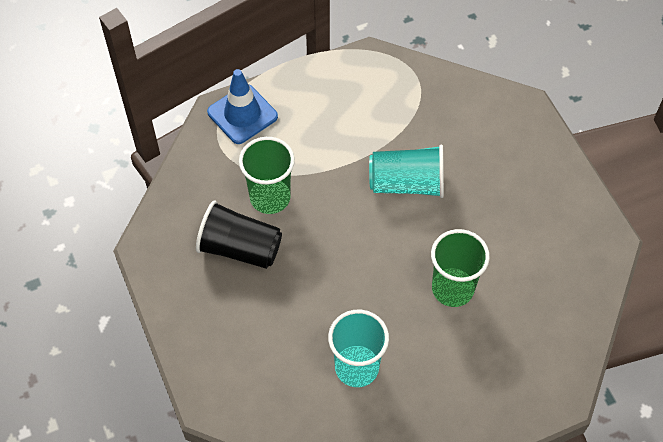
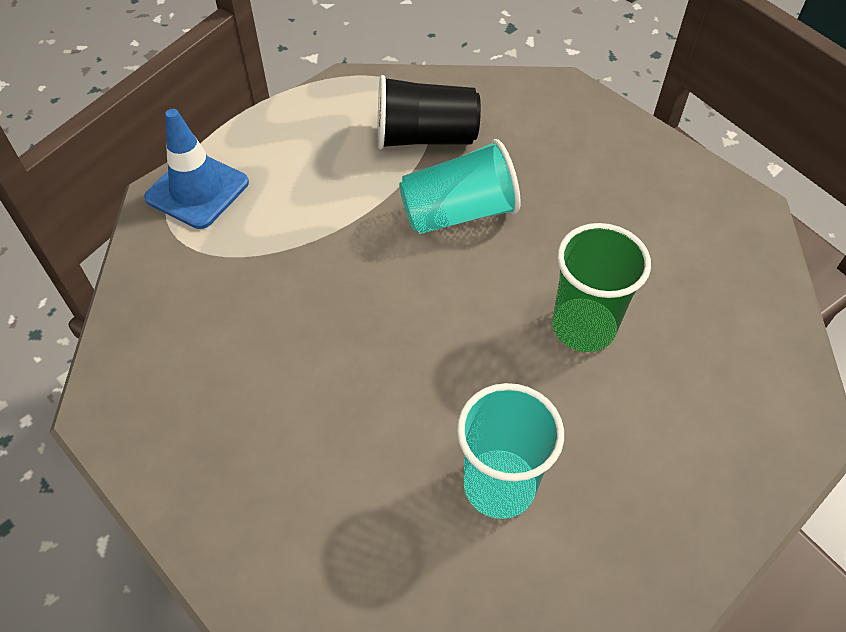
camera: 20 degrees left, 5 degrees down
(240, 248) = (253, 366): black cup -> black cup (425, 138)
(270, 197) = (274, 284): green cup -> none

